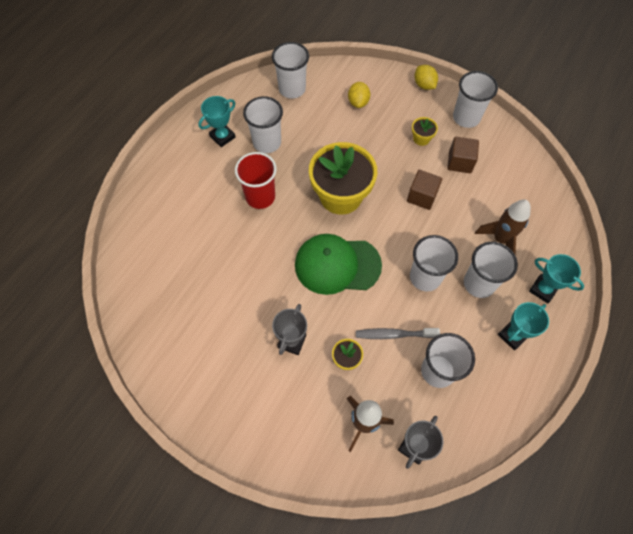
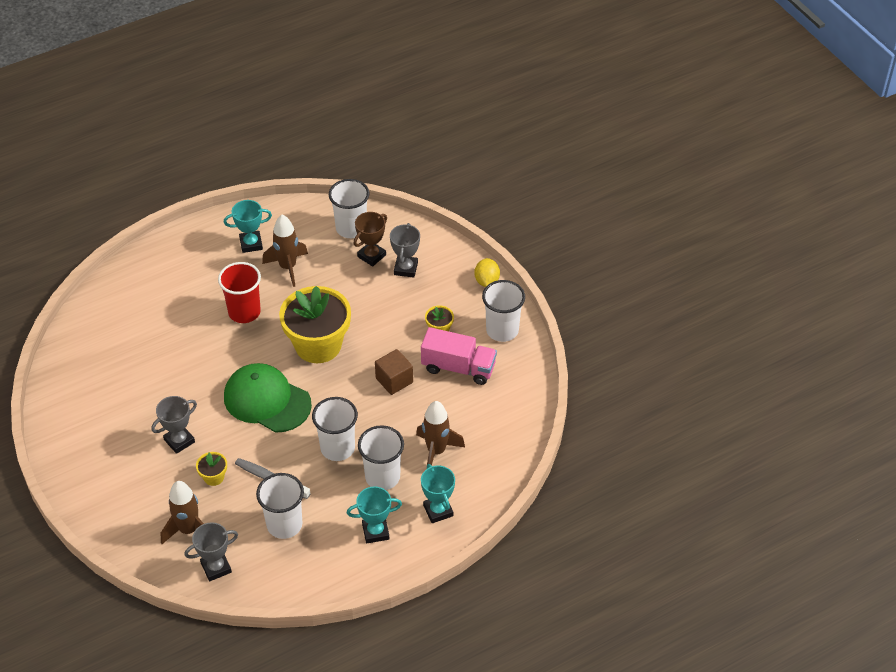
camera: 30 degrees right, 15 degrees down
(267, 142) = (288, 267): white cup -> brown rocket
(325, 104) = (371, 256): none -> brown trophy
(358, 102) = (405, 268): yellow lemon -> grey trophy
(460, 162) = (458, 367): brown cube -> pink truck

